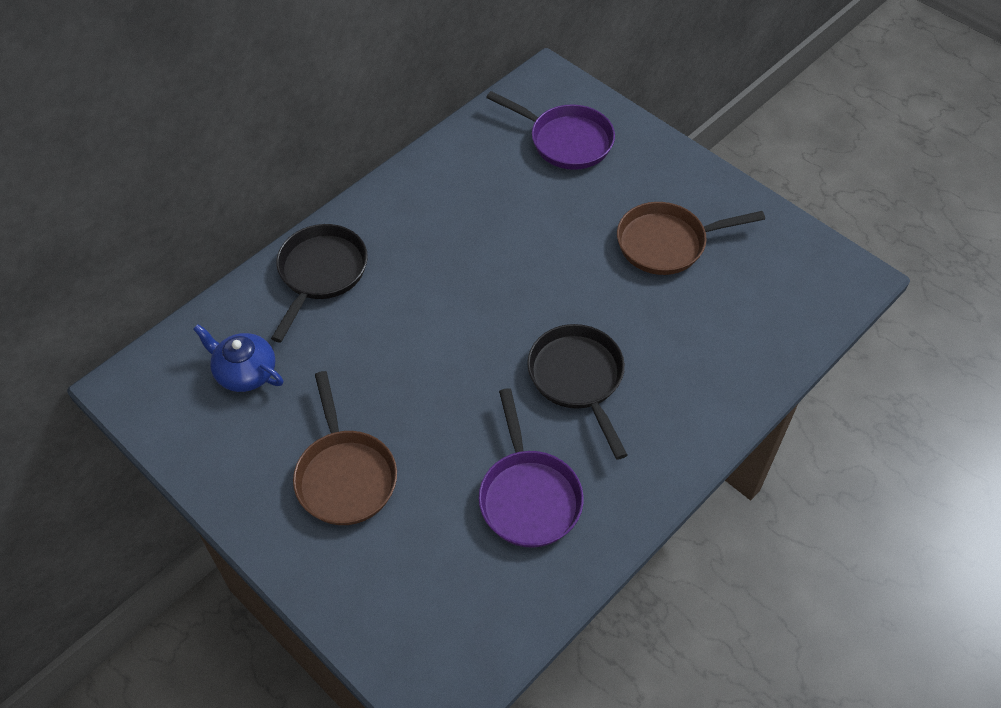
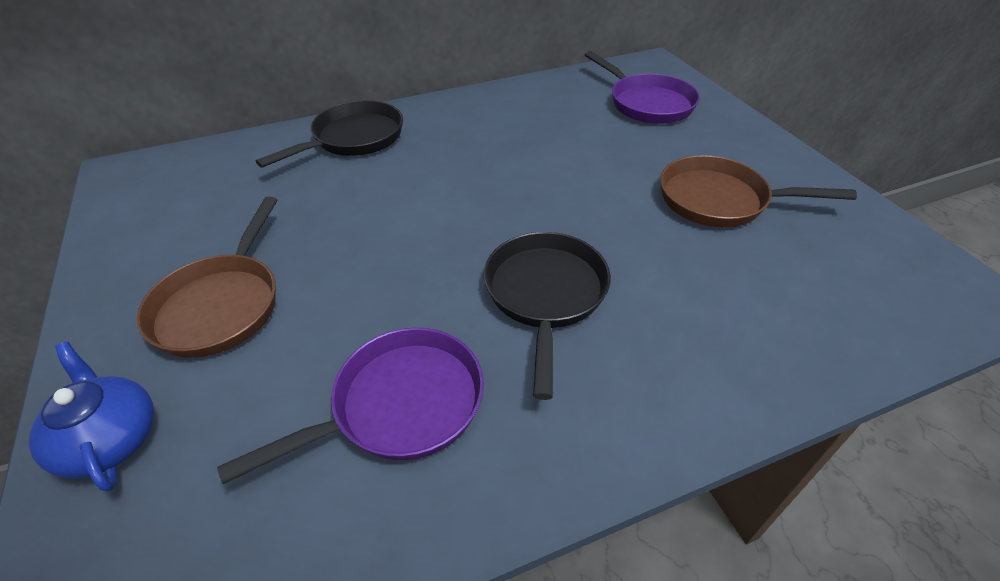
camera: 25 degrees right, 10 degrees down
(245, 372) = (222, 189): blue teapot -> blue teapot (111, 438)
(528, 496) = (399, 405): purple pan -> purple pan turned 135 degrees counterclockwise

